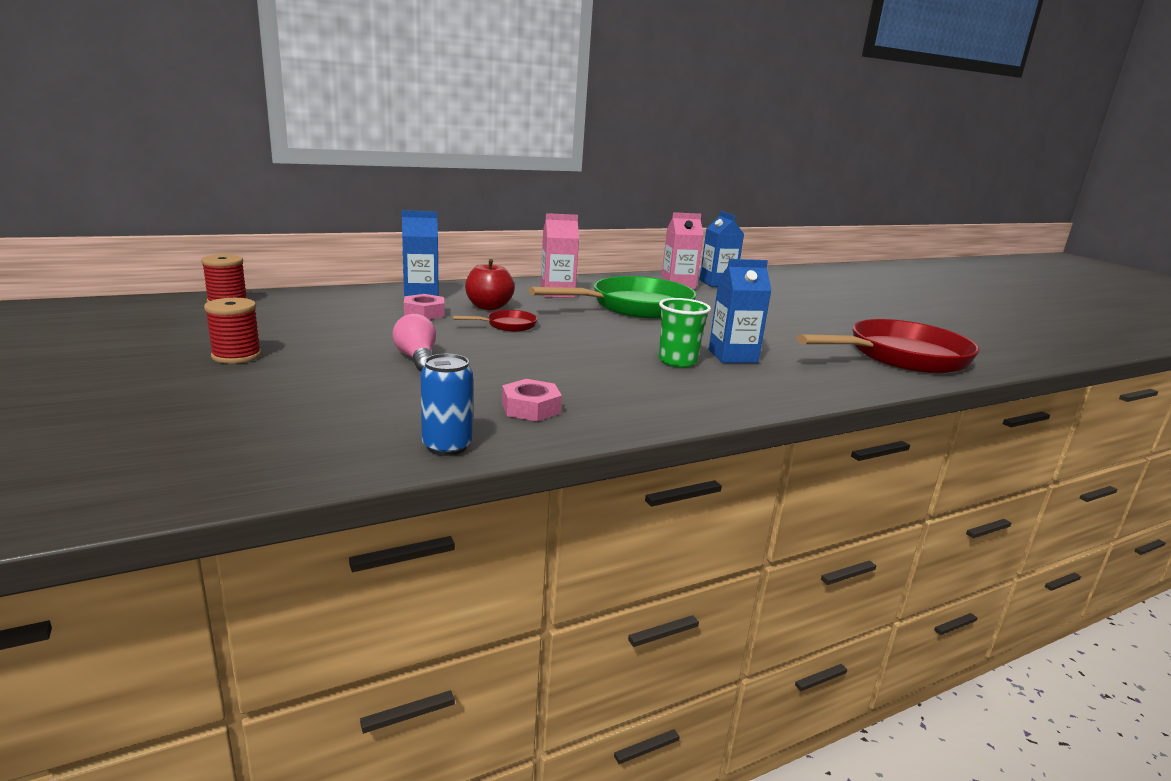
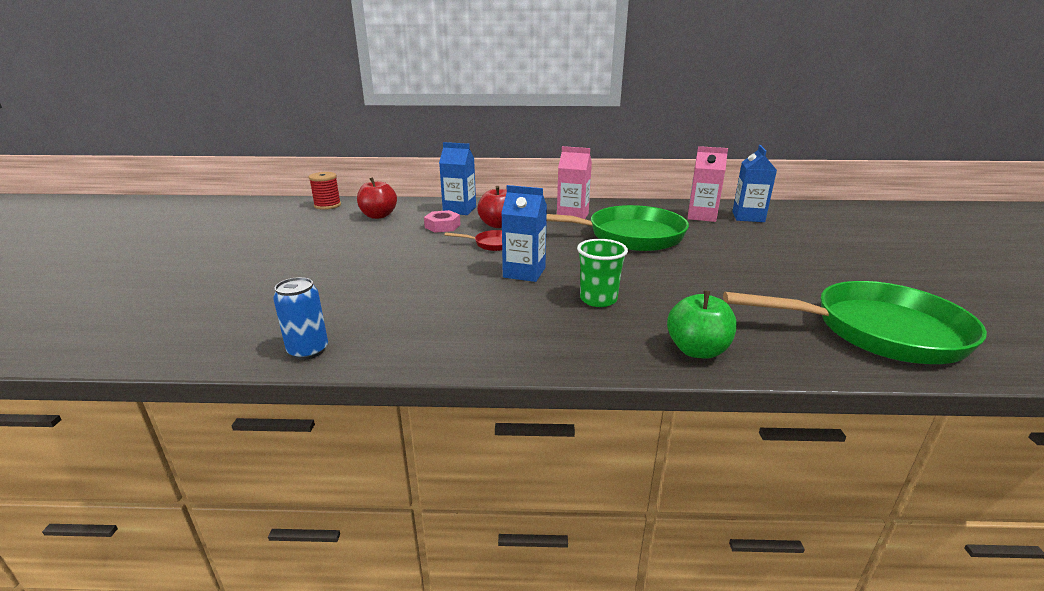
camera: 30 degrees right, 5 degrees up
(236, 356) = (279, 249): red spool -> none
(322, 308) = (378, 216): none -> red apple
(417, 359) = (386, 267): pink light bulb -> none
(530, 408) = (411, 327): pink nut -> none
(732, 356) = (663, 302): blue carton -> blue carton (524, 272)
(802, 387) = (697, 350): none -> green apple
(900, 357) = (876, 331): red pan -> green pan

